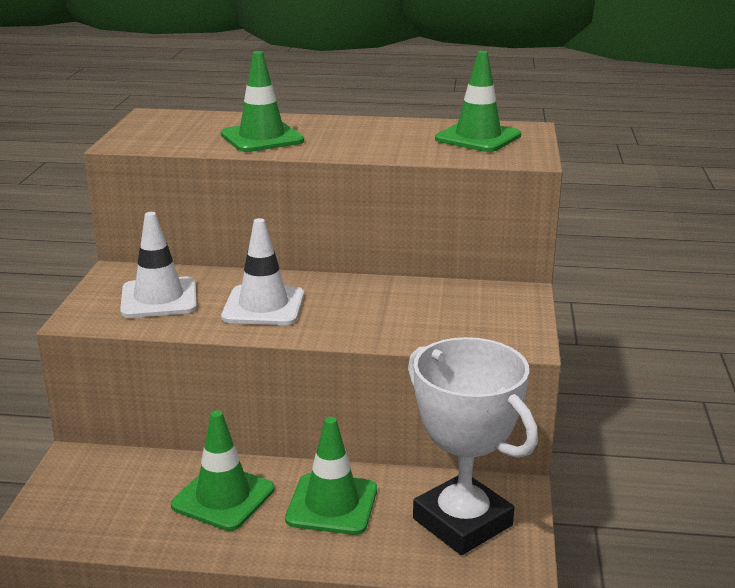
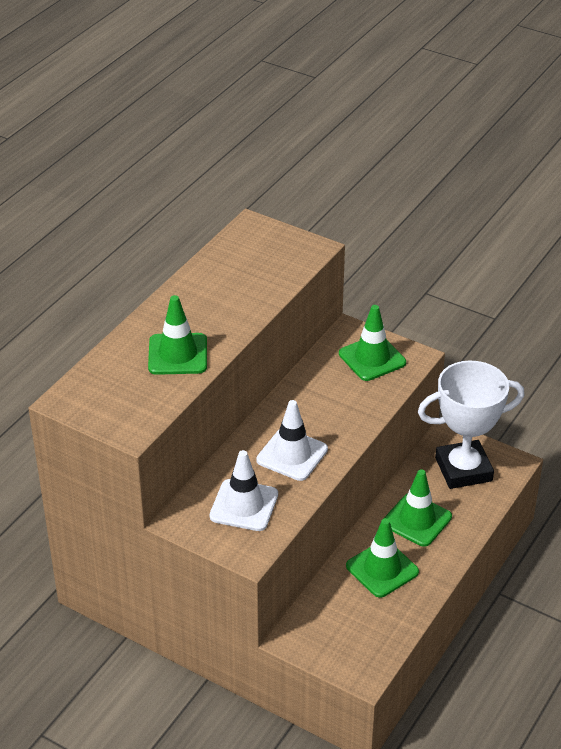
camera: 65 degrees left, 15 degrees up
(478, 137) = (256, 253): green traffic cone -> green traffic cone (372, 358)

